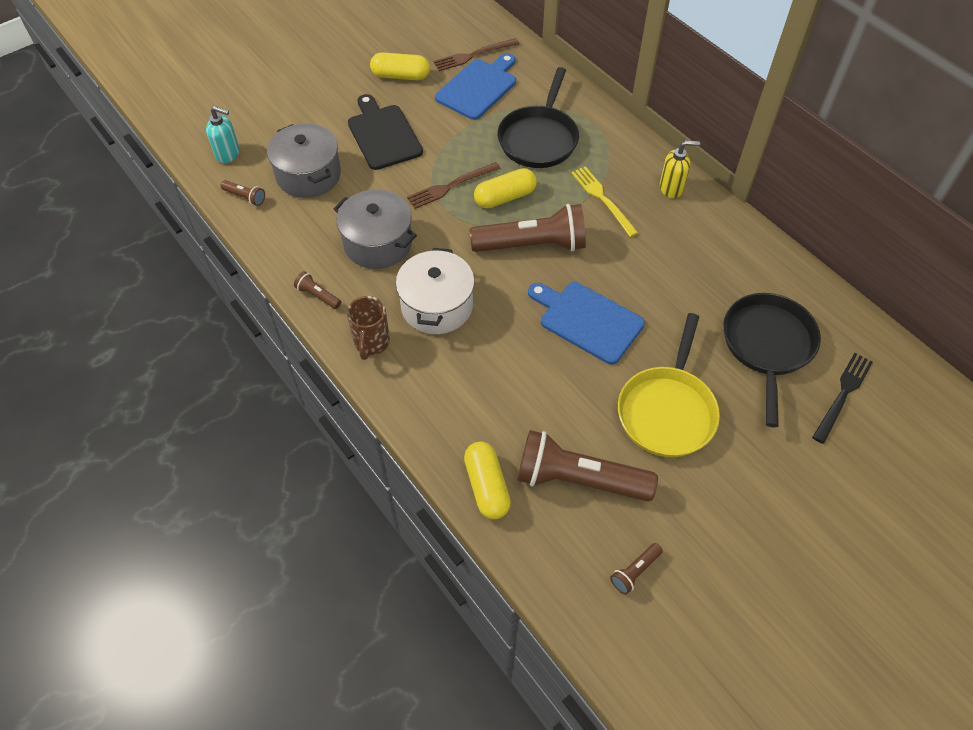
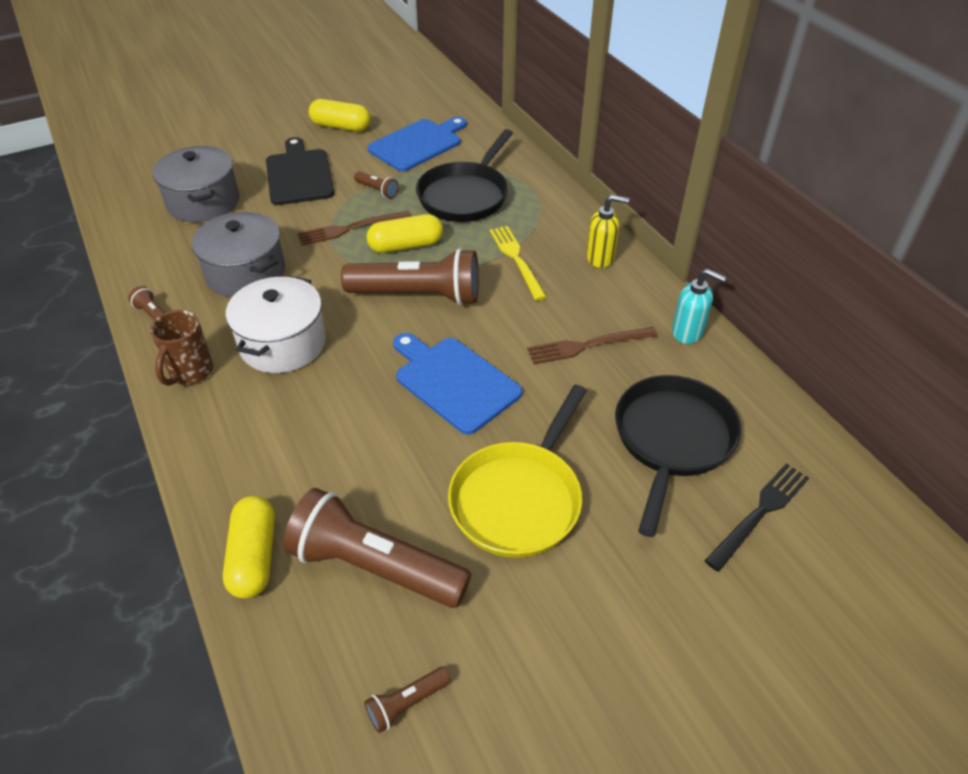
camera: 10 degrees right, 10 degrees down
(228, 154) = (131, 175): turquoise soap dispenser -> turquoise soap dispenser (687, 332)
(245, 197) = (127, 214): brown flashlight -> brown flashlight (377, 190)
(473, 55) = (424, 116): brown fork -> brown fork (588, 345)

